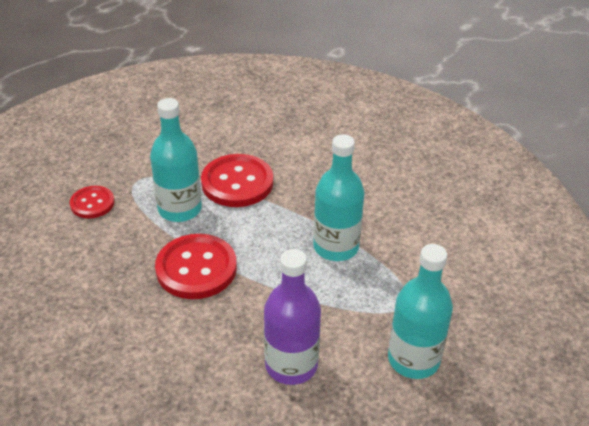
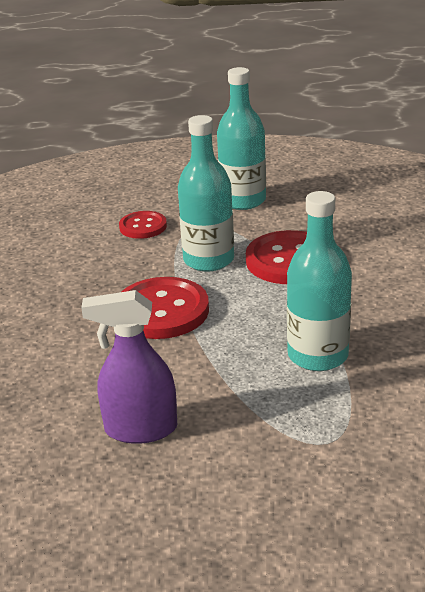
camera: 45 degrees right, 10 degrees down
(291, 365) = (140, 429): purple bottle -> purple spray bottle
(413, 359) = (266, 495): turquoise bottle -> turquoise bottle (243, 200)

